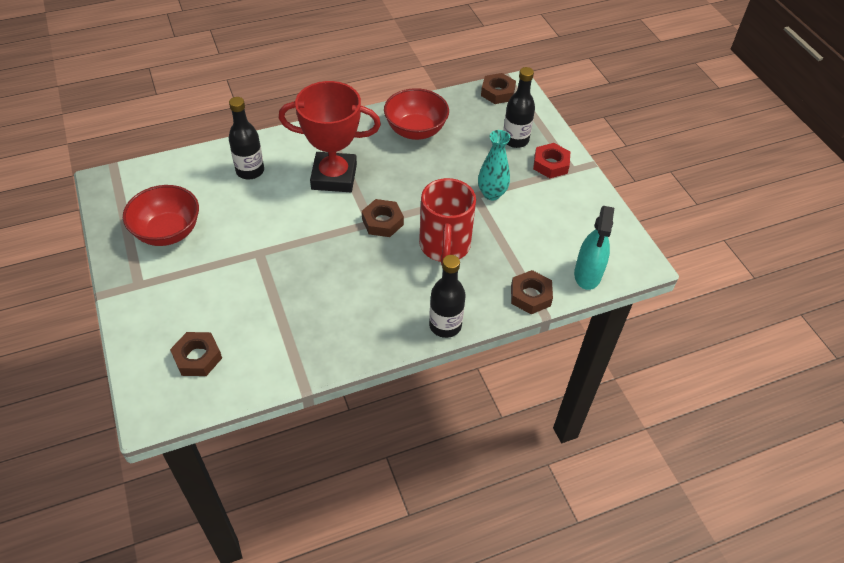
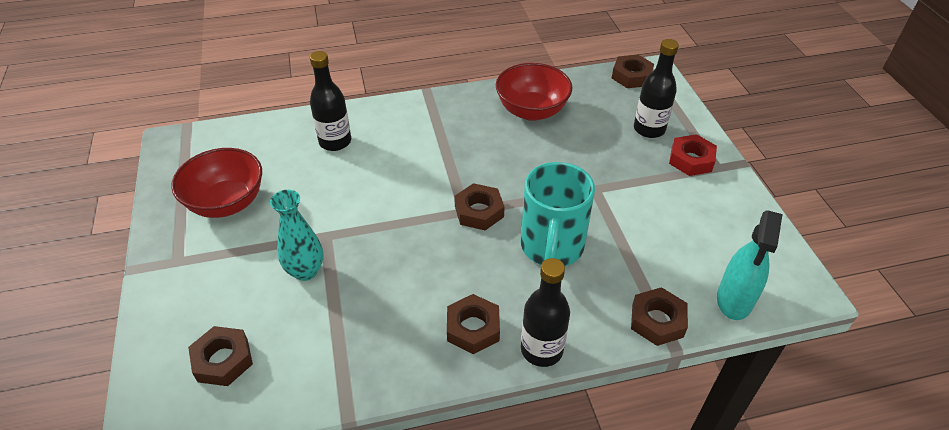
camera: 10 degrees right, 5 degrees down
(334, 177) = (429, 155): red trophy -> none
(390, 314) = (473, 328): none -> brown nut
(444, 247) = (551, 248): red mug -> turquoise mug
(491, 194) = (616, 189): turquoise vase -> turquoise vase (305, 271)

